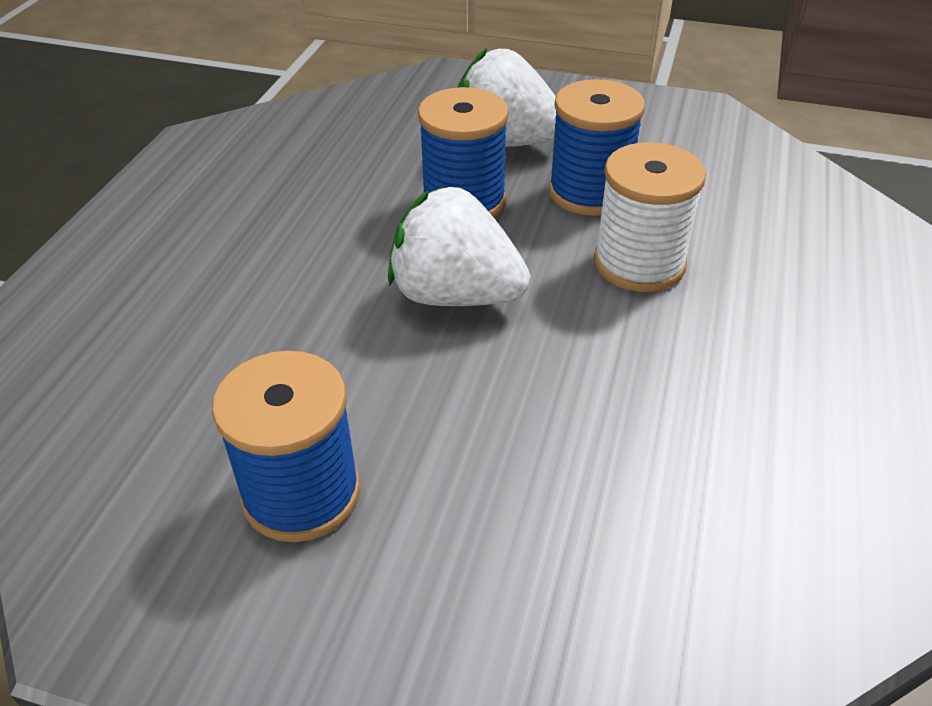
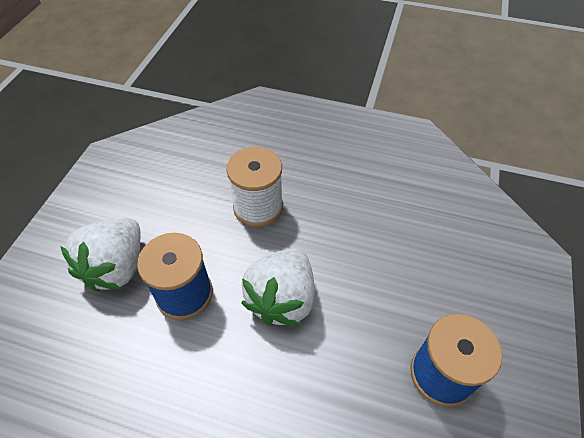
camera: 90 degrees left, 10 degrees up
(589, 192) = (187, 223): blue spool -> none

